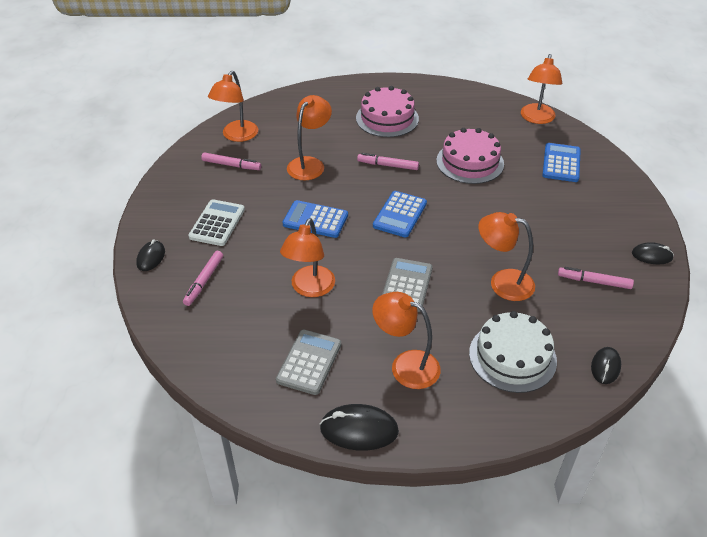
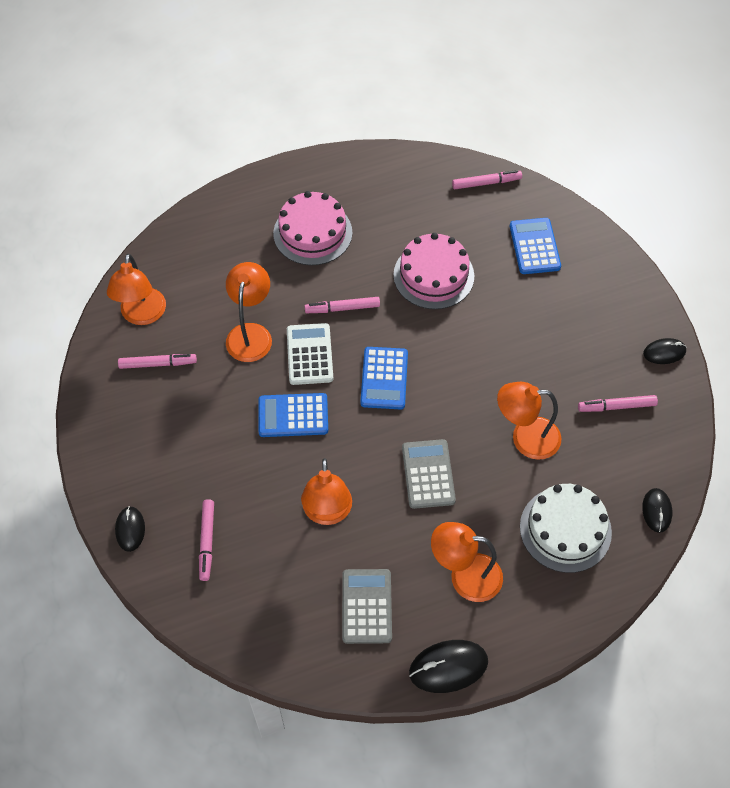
camera: 20 degrees left, 15 degrees up
(217, 223) = (183, 456): white calculator -> white calculator (309, 354)
(536, 118) = (486, 183): orange lamp -> pink marker

